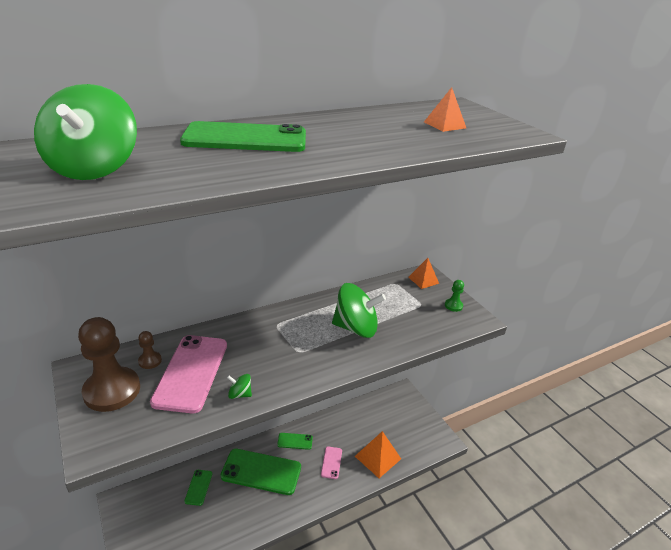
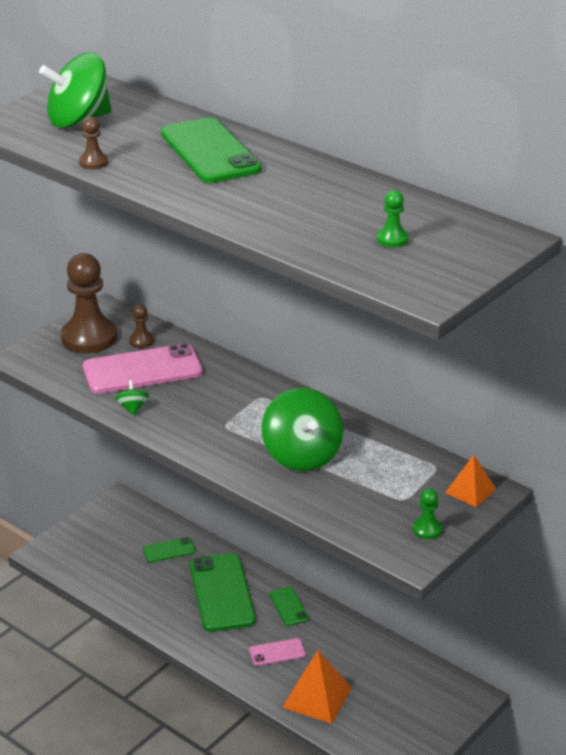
camera: 70 degrees right, 0 degrees up
(203, 181) = (93, 163): none -> brown pawn
(444, 125) = (392, 239): orange pyramid -> green pawn

